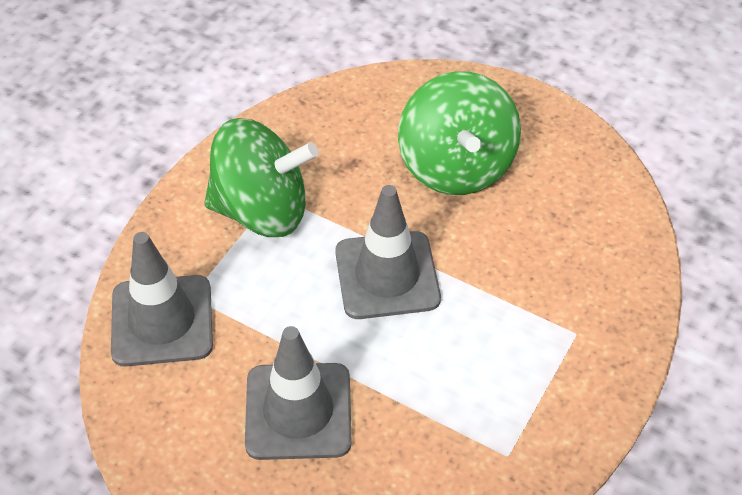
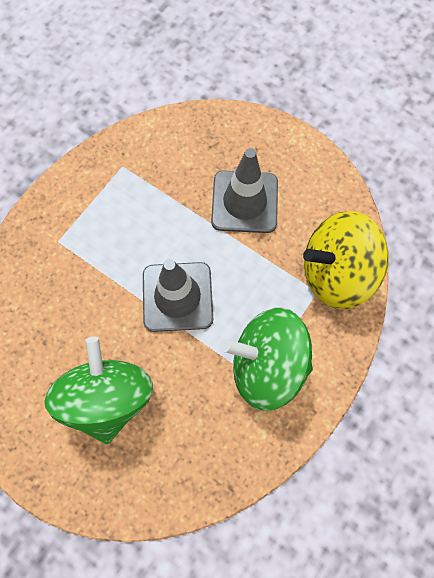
camera: 175 degrees left, 20 degrees up
(162, 321) = (335, 273): grey traffic cone -> yellow spinning top

